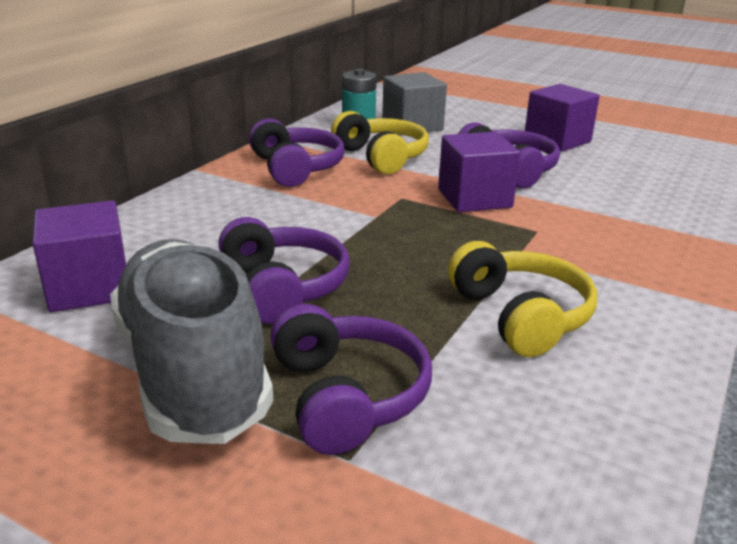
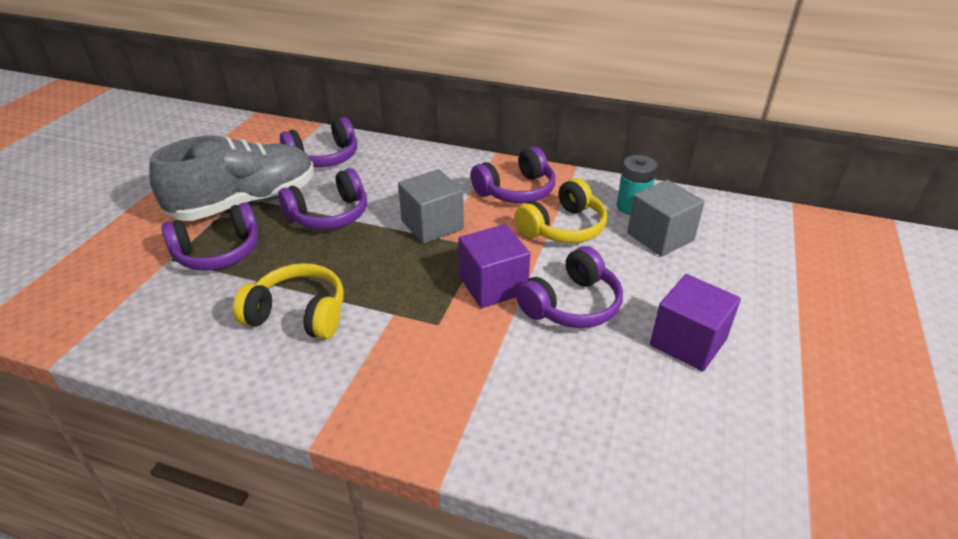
camera: 80 degrees right, 10 degrees up
(89, 287) = (324, 157): purple cube -> purple headphones
(346, 218) = (432, 225): none -> grey cube
(520, 316) = (298, 314): yellow headphones -> yellow headphones turned 135 degrees counterclockwise

